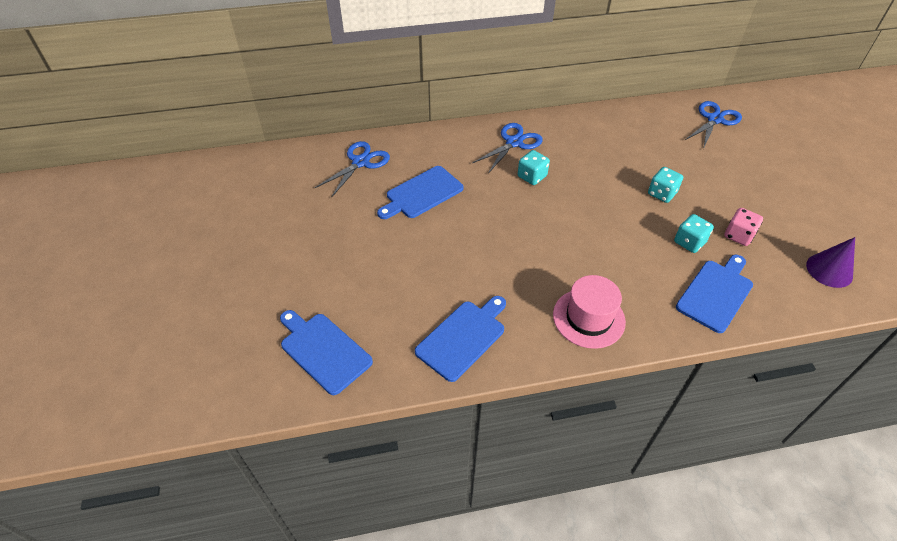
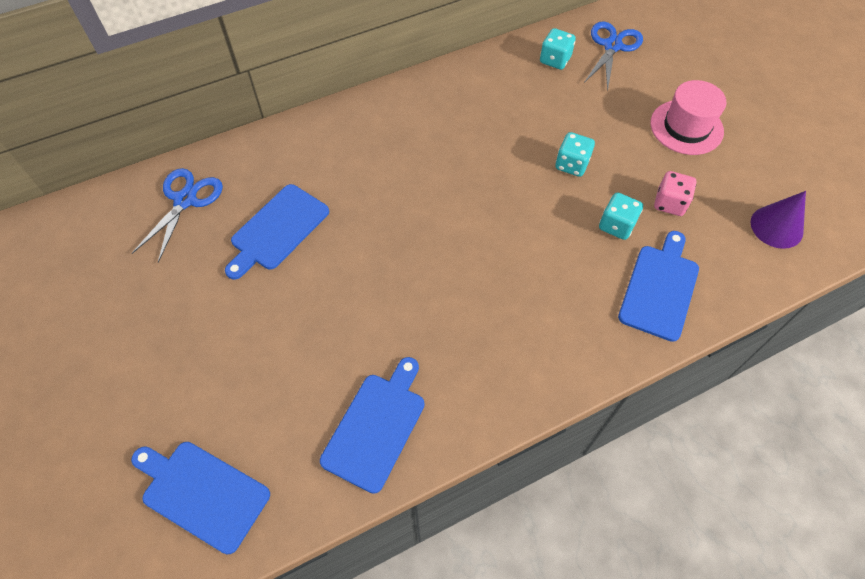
camera: 15 degrees left, 10 degrees up
(514, 142) = (378, 128): blue scissors -> none
(532, 176) = (411, 174): turquoise dice -> turquoise dice (555, 60)
(588, 318) = (521, 359): pink hat -> pink hat (686, 127)

